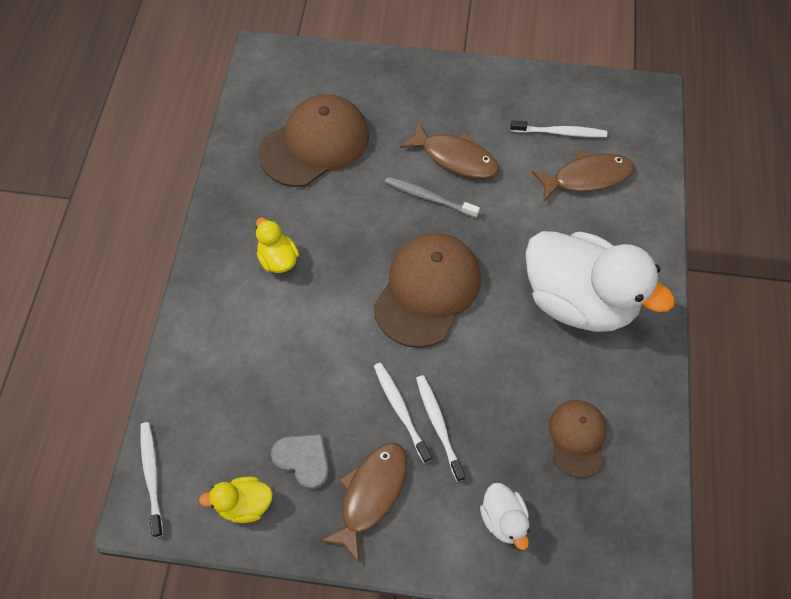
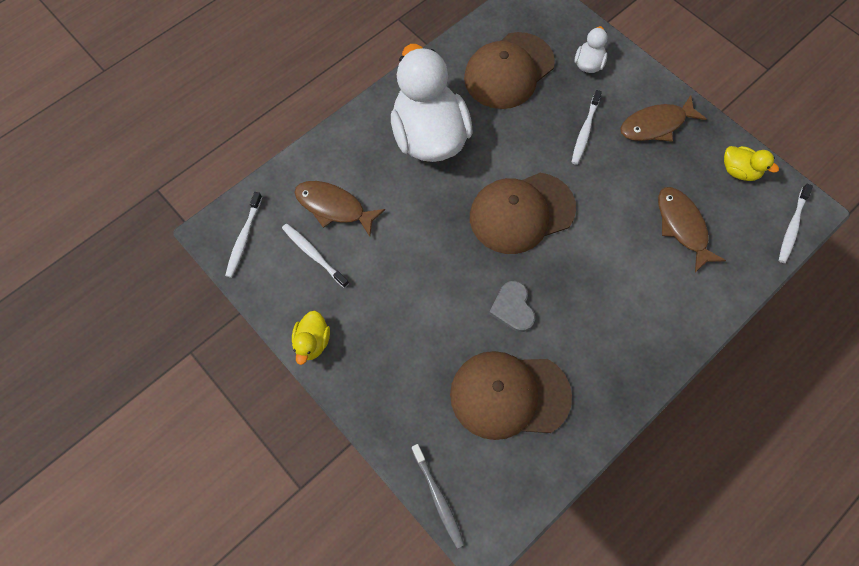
camera: 140 degrees left, 5 degrees up
(278, 259) = (611, 314): yellow duck -> yellow duck (312, 342)
(303, 460) = (685, 170): grey heart -> grey heart (513, 308)
(400, 409) = (601, 155): white toothbrush -> white toothbrush (244, 238)
(428, 197) = (460, 278): grey toothbrush -> grey toothbrush (438, 498)
(455, 157) = (410, 295): brown fish -> brown fish (682, 226)
(577, 438) = (508, 71): brown cap -> brown cap, size x1.75

